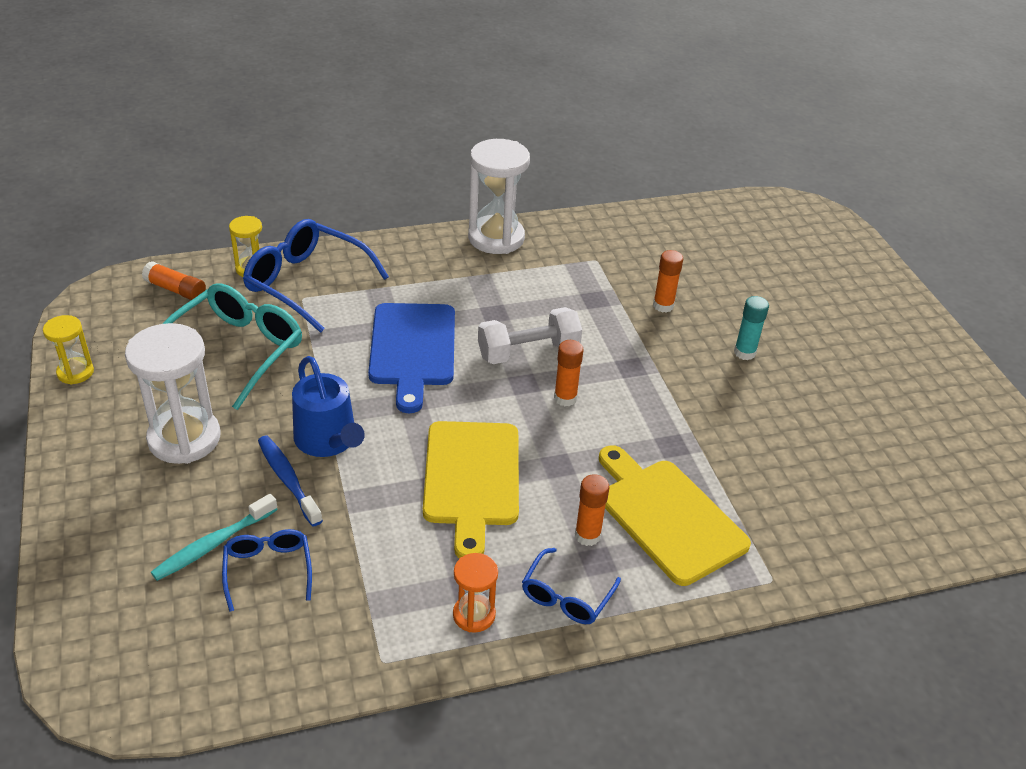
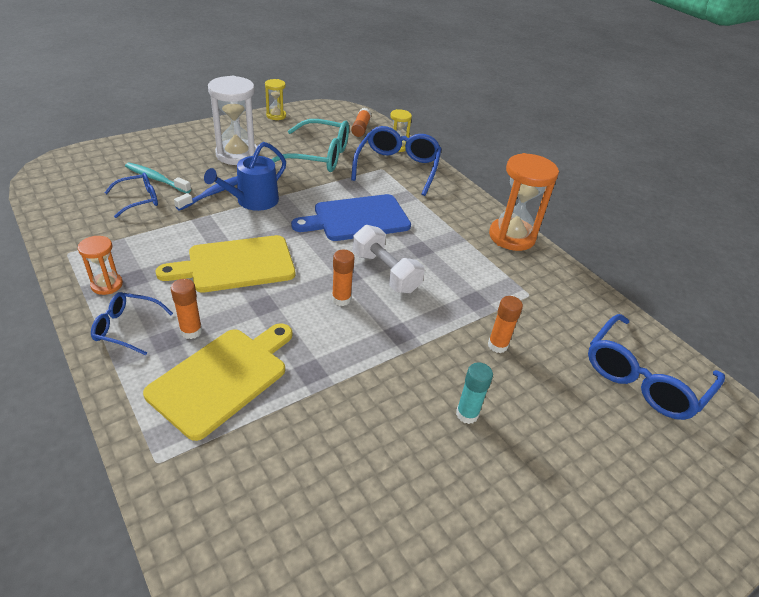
camera: 70 degrees right, 0 degrees up
(496, 238) = (512, 237): white hourglass -> orange hourglass
(721, 235) = (643, 378): none -> blue glasses

